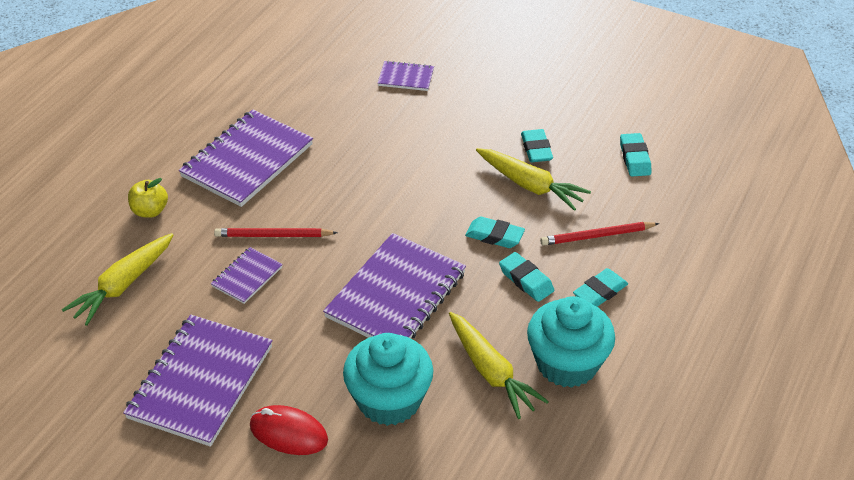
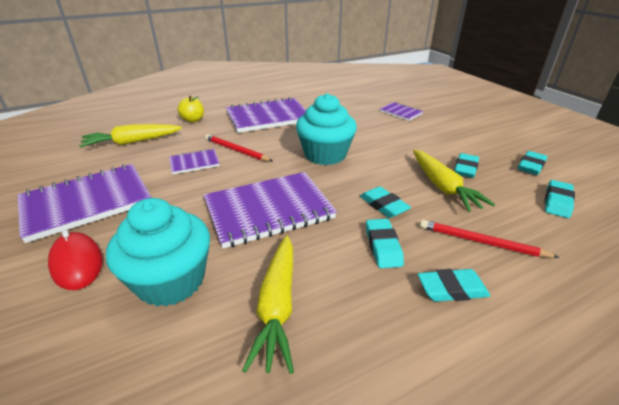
camera: 35 degrees right, 10 degrees down
(567, 363) = (360, 342): turquoise cupcake -> turquoise cupcake (325, 155)
(593, 116) = (531, 166): none -> turquoise eraser

